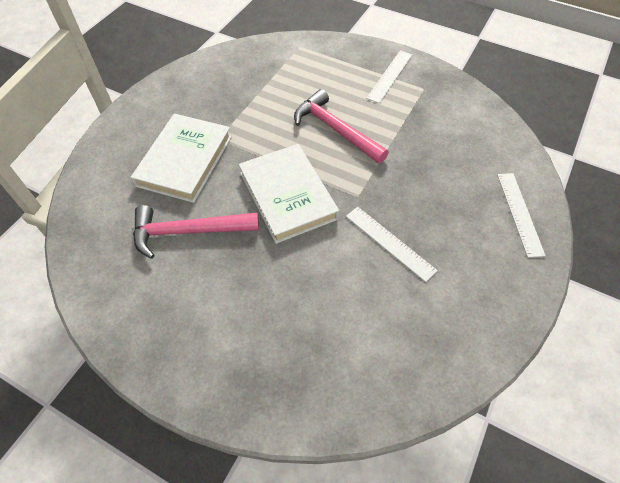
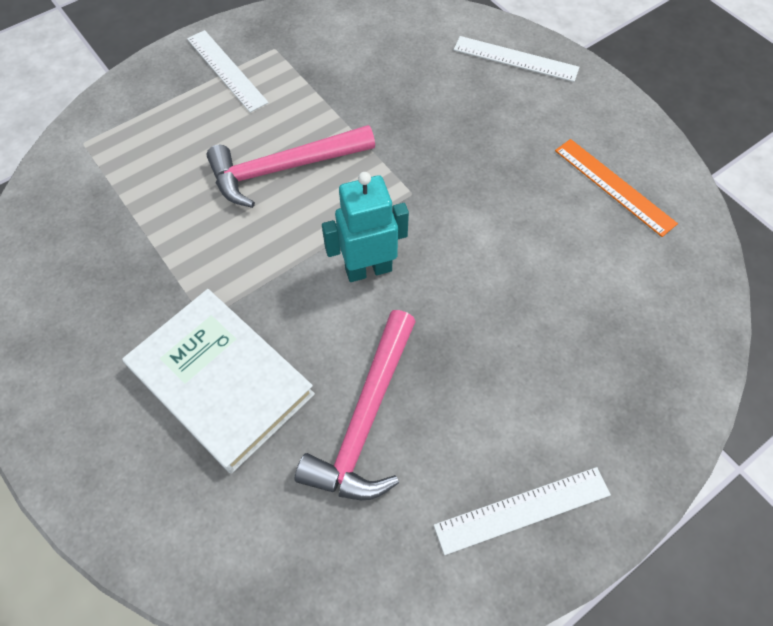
camera: 65 degrees left, 5 degrees up
(287, 196) = (368, 269): white book -> turquoise robot
(389, 242) = (498, 191): white ruler -> white ruler (522, 510)
(442, 314) = (614, 186): none -> orange ruler

